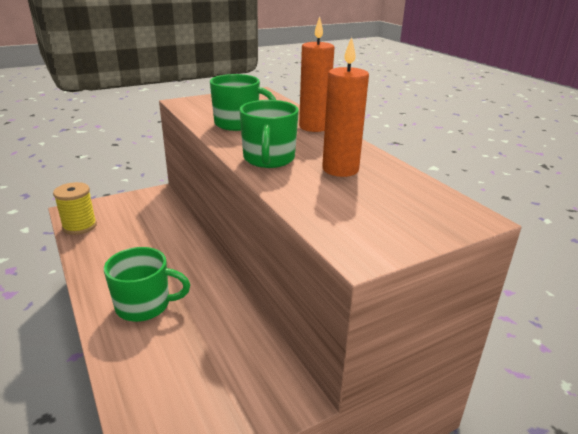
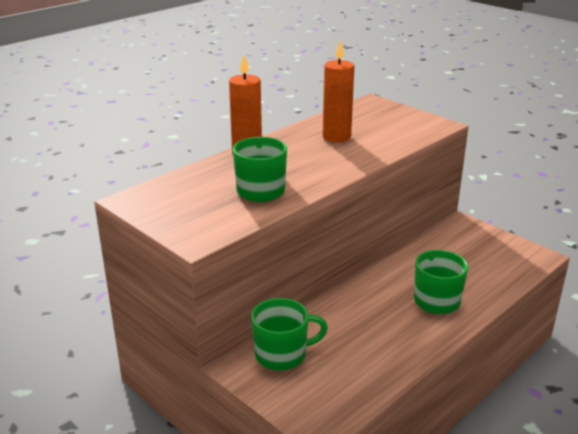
camera: 105 degrees left, 0 degrees up
(79, 226) = (349, 399): yellow spool -> none
(268, 159) = (339, 163): green mug -> green mug (282, 354)

